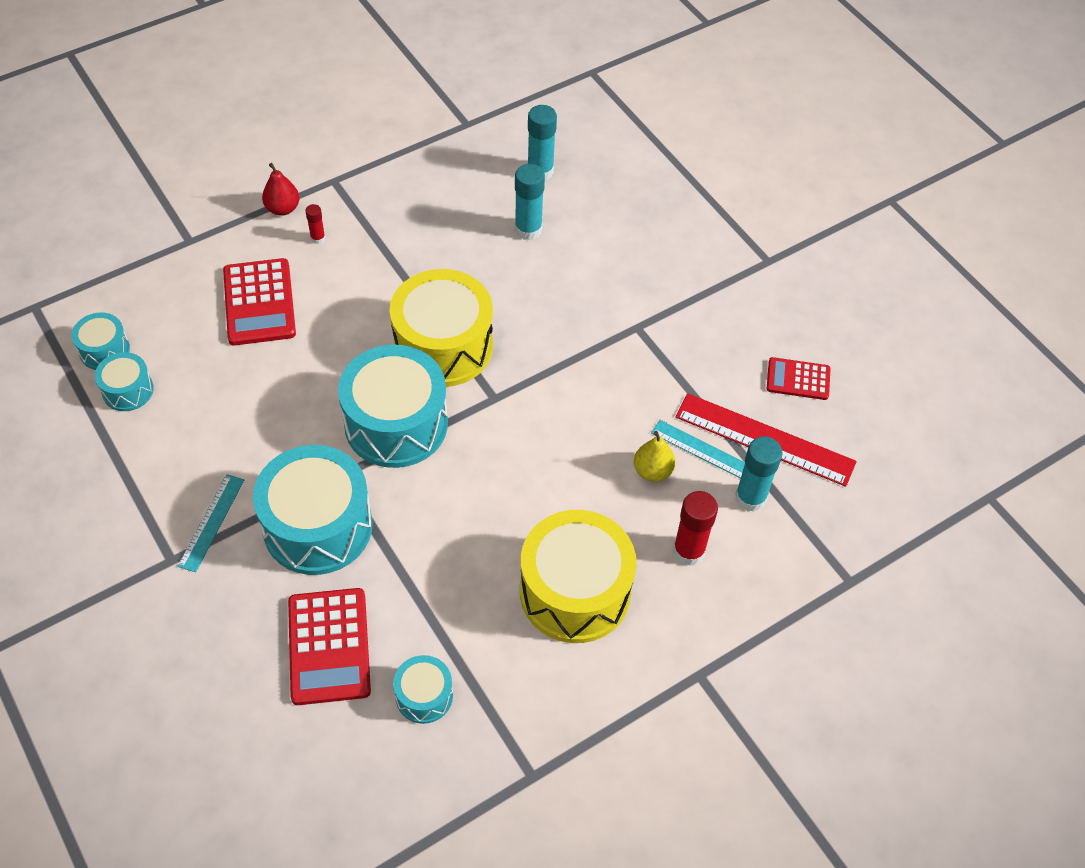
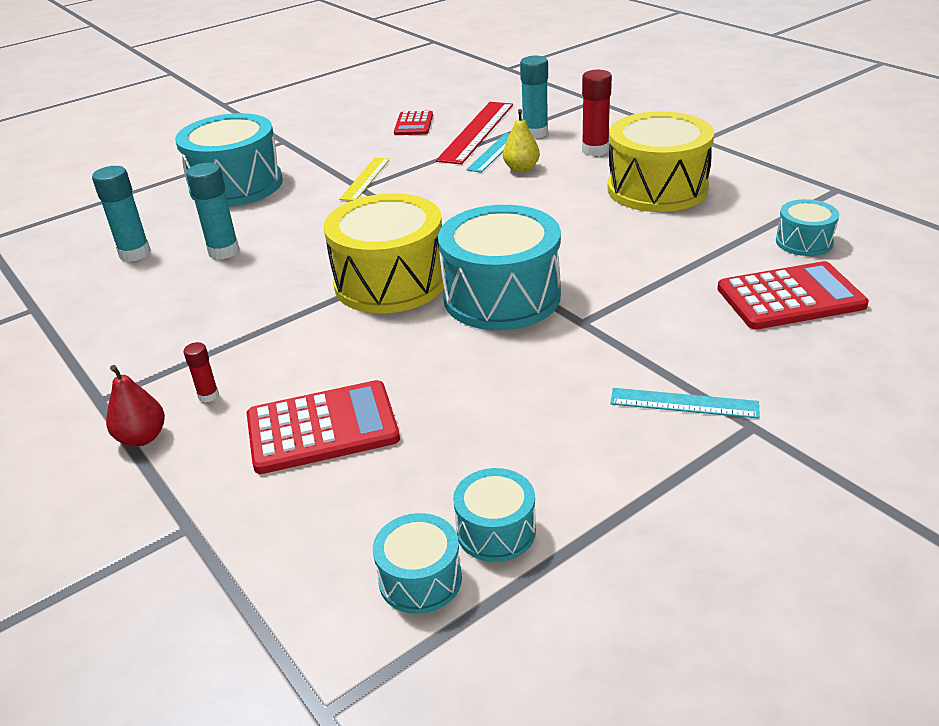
camera: 90 degrees left, 20 degrees down
(318, 526) = (653, 326): turquoise drum -> turquoise drum (236, 185)
(656, 331) = (365, 179): none -> yellow ruler

